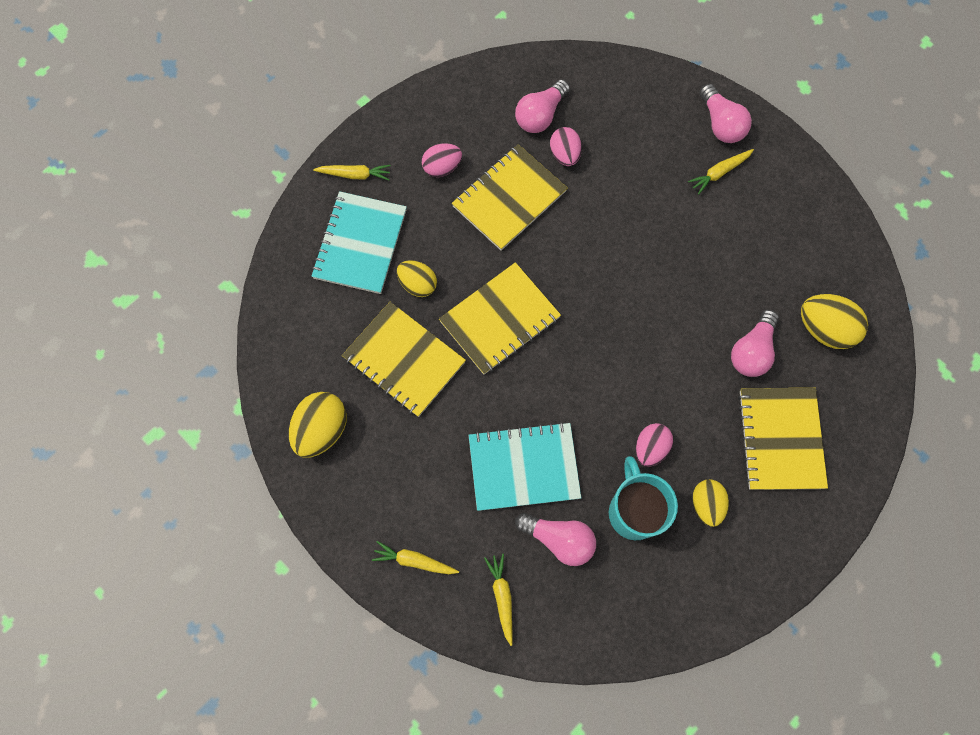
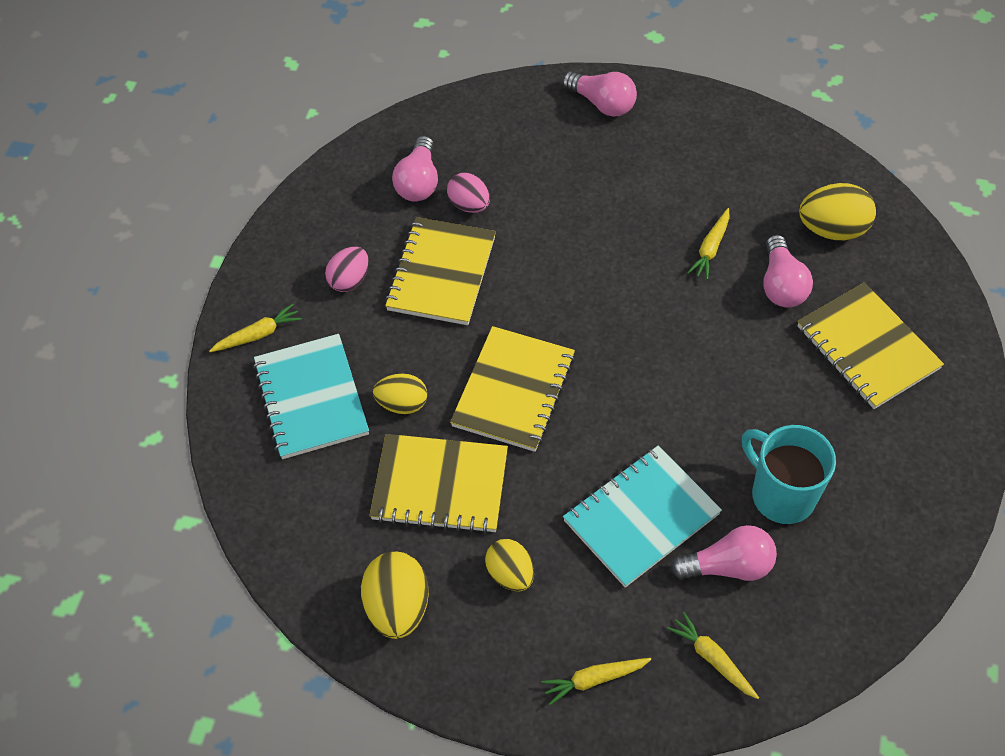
camera: 30 degrees left, 15 degrees down
(650, 448) = (753, 426): pink egg -> none
(706, 504) = (845, 447): yellow egg -> yellow egg (510, 574)
(719, 172) = (632, 146): yellow carrot -> yellow carrot (710, 248)

